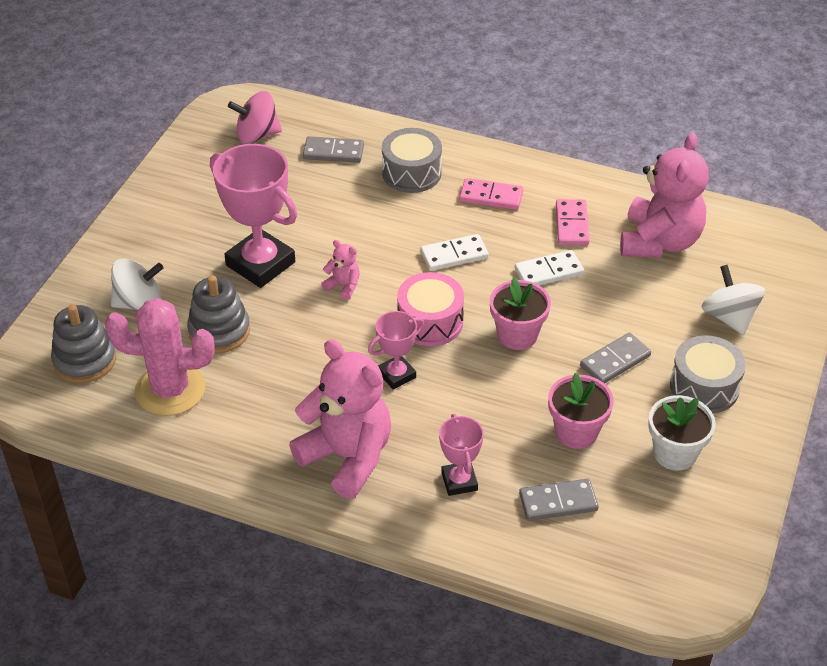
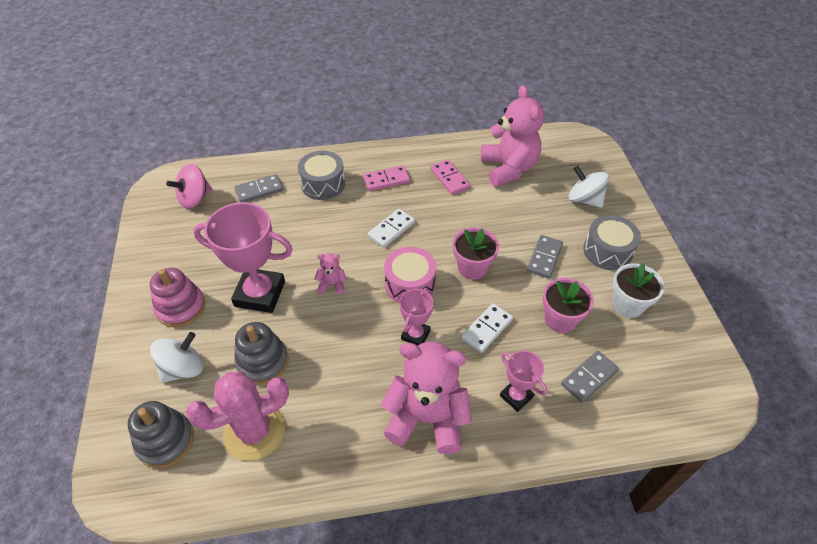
camera: 30 degrees left, 5 degrees up
(172, 244) = (181, 307): none -> pink stacking toy
(548, 272) = (459, 215): white domino -> white domino (487, 329)

